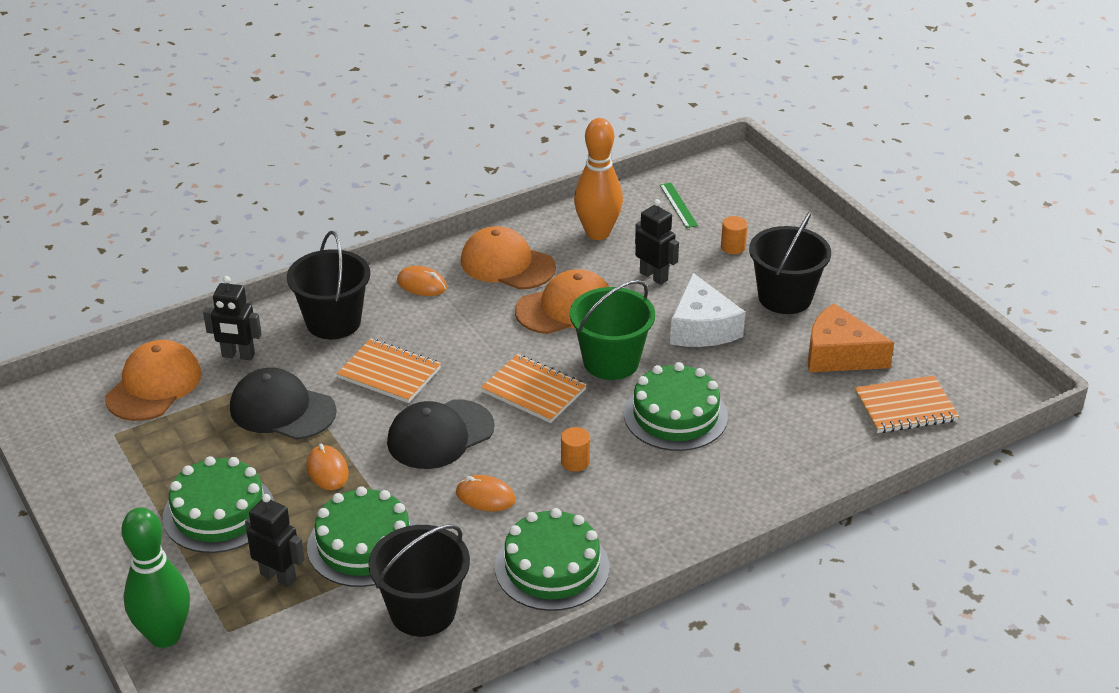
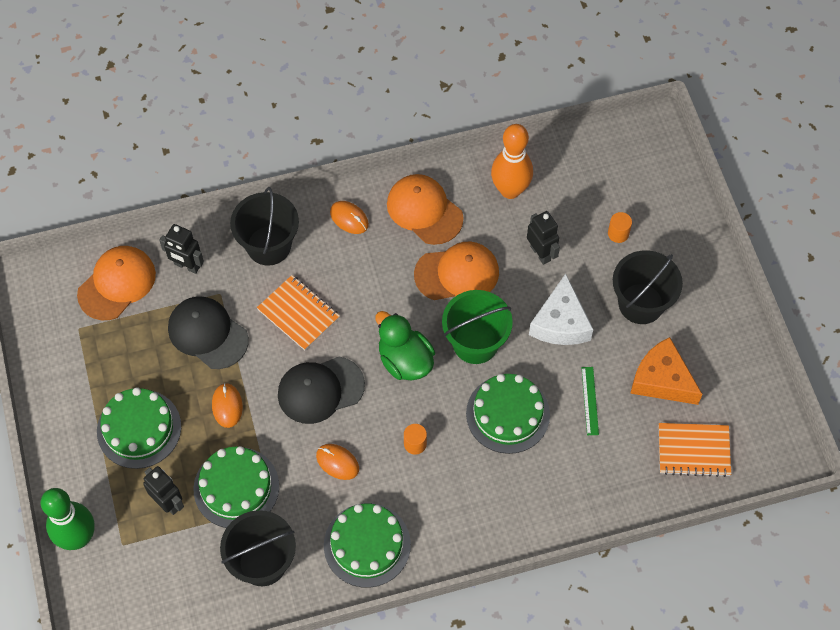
camera: 15 degrees right, 25 degrees up
(533, 391) = (405, 360): orange notebook -> green duck
(678, 205) = (589, 171): green ruler -> green ruler (590, 400)

